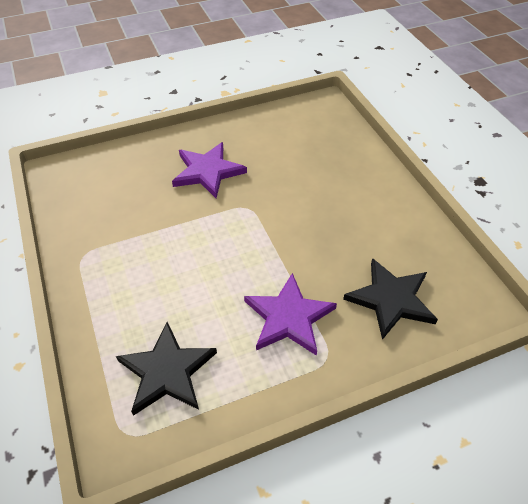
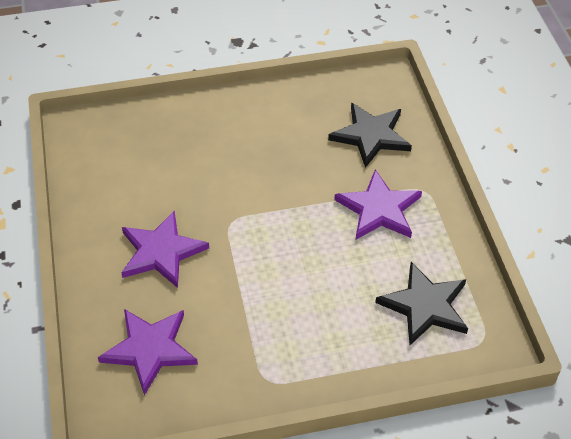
camera: 80 degrees left, 0 degrees up
(113, 182) = (150, 349): none -> purple star

